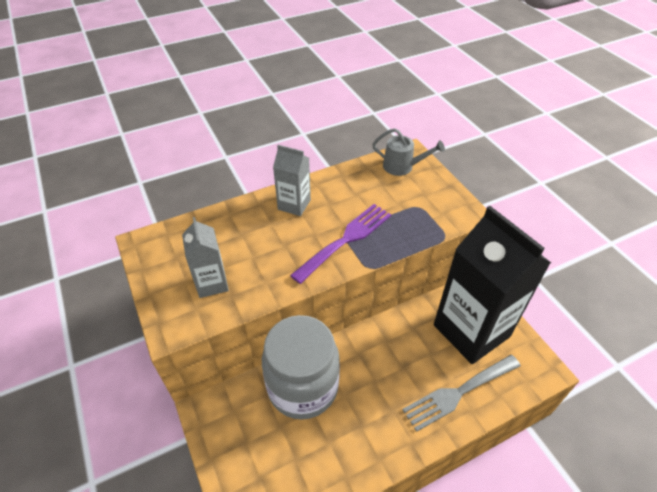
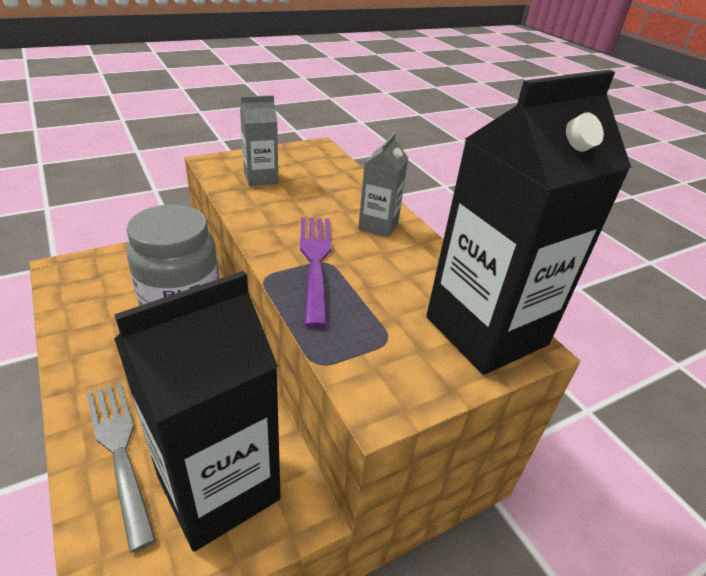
camera: 85 degrees right, 10 degrees down
(346, 240) = (315, 261): purple fork -> purple fork turned 135 degrees counterclockwise
(402, 166) = (486, 331): grey watering can -> black carton

